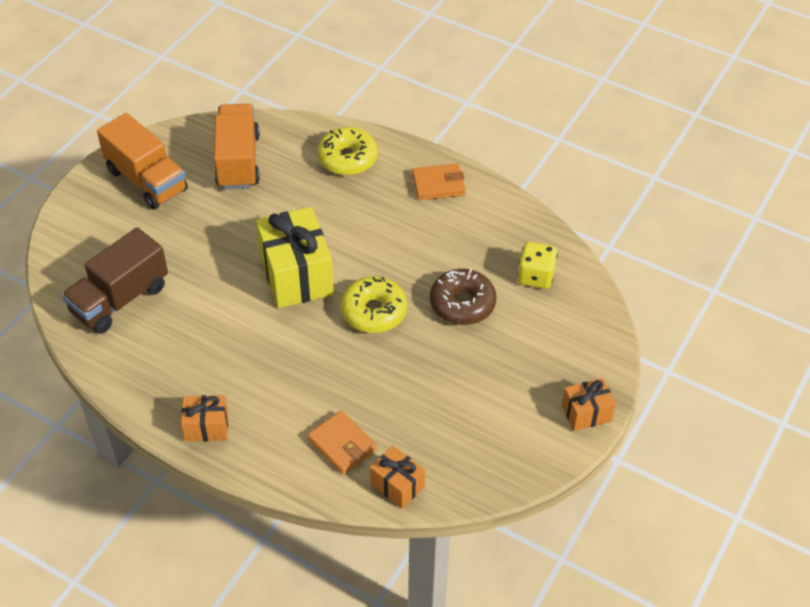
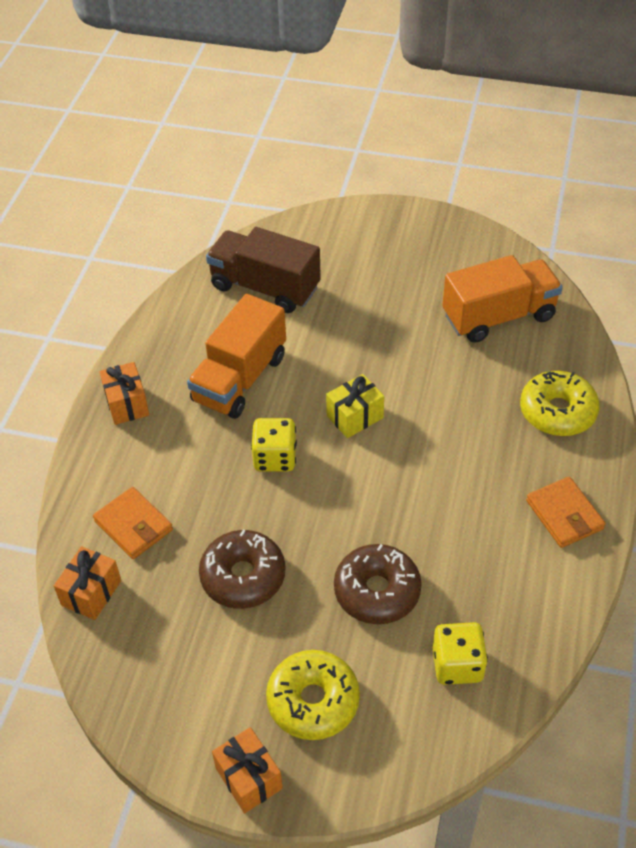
camera: 75 degrees right, 0 degrees up
(147, 180) = (432, 254): orange truck -> orange truck (240, 379)
(296, 275) = (355, 417): yellow gift -> yellow gift, size x0.53
(314, 335) = (275, 458): none -> yellow dice
(342, 445) = (133, 525): orange wallet -> orange wallet turned 75 degrees counterclockwise
(374, 312) = (329, 503): yellow donut -> yellow donut (313, 701)
(419, 381) = (243, 576): none -> brown donut

